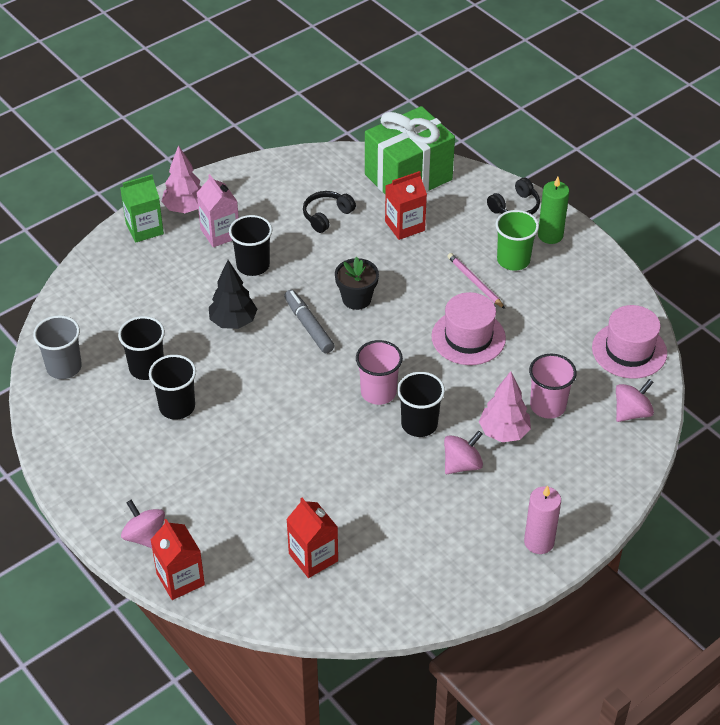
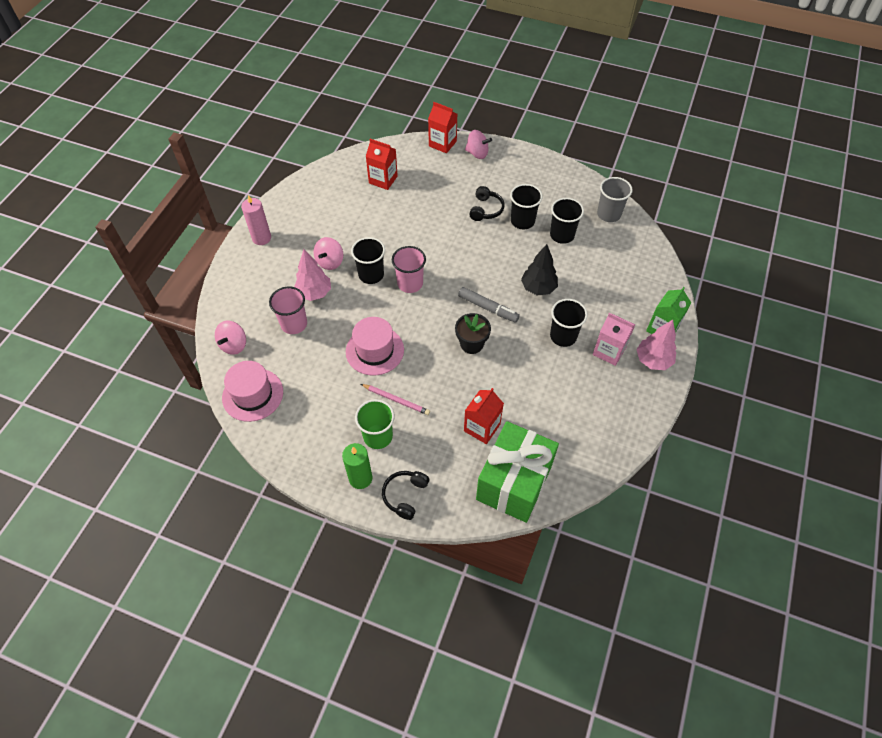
camera: 150 degrees right, 10 degrees up
(326, 216) = (547, 406): black headphones -> black headphones (486, 209)

